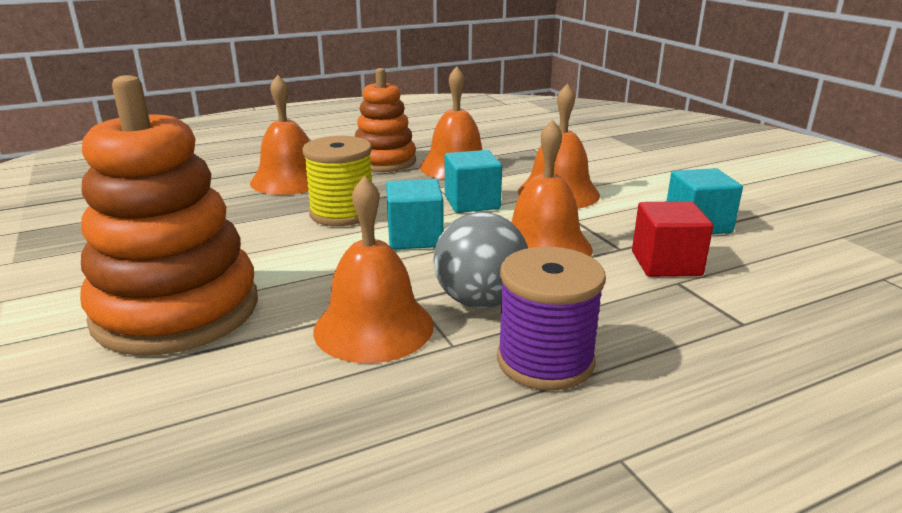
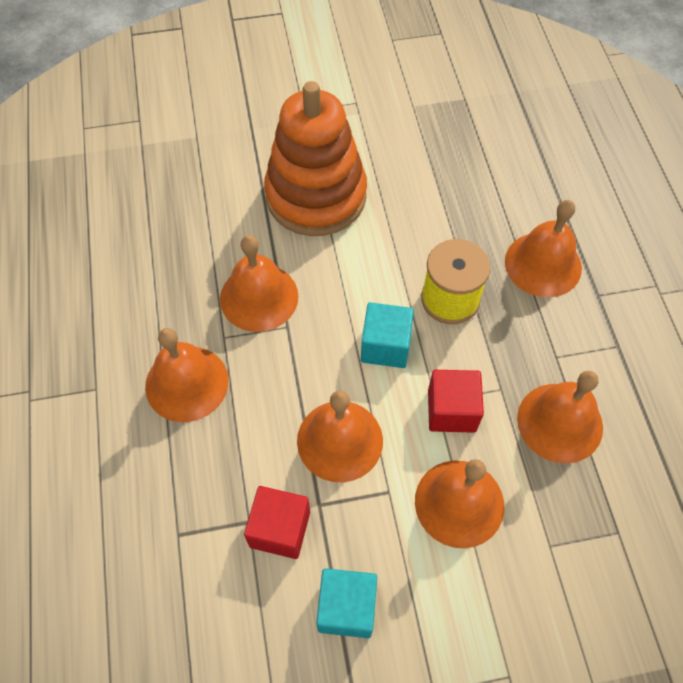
camera: 105 degrees right, 35 degrees up
(384, 162) = (586, 353): orange stacking toy -> none
(472, 202) = (451, 410): turquoise cube -> red cube
(480, 301) = (269, 367): grey ball -> none
(545, 361) = (187, 383): purple spool -> orange bell

